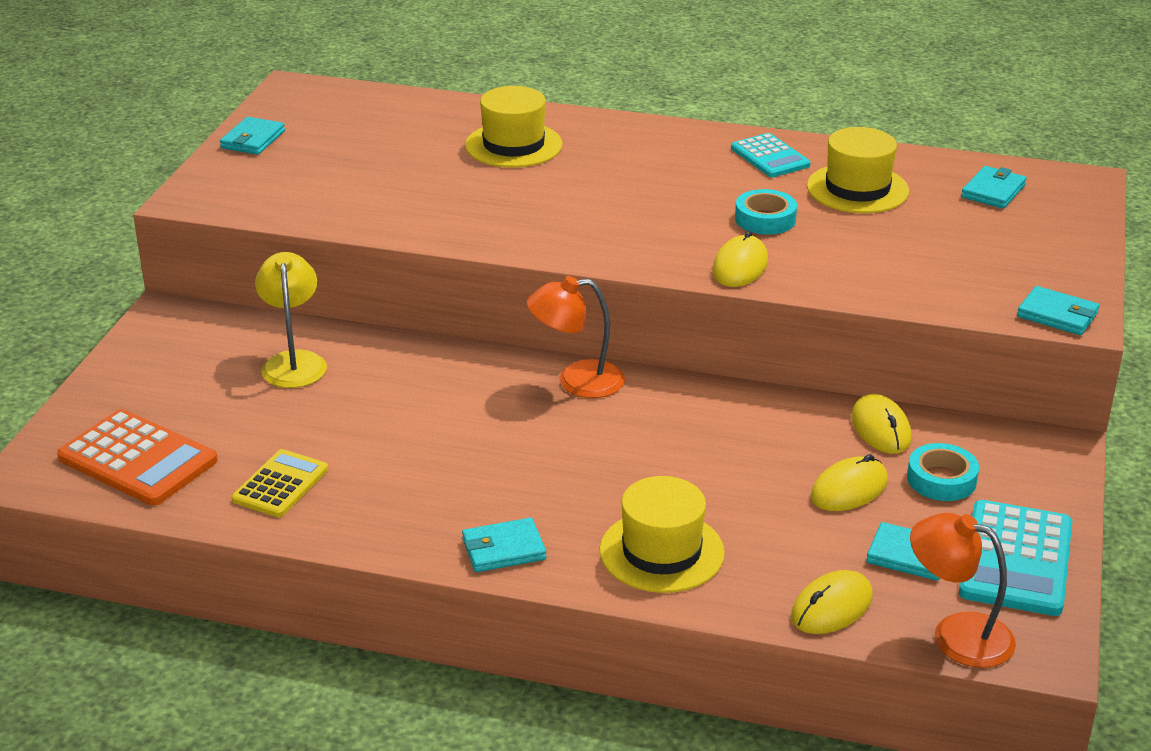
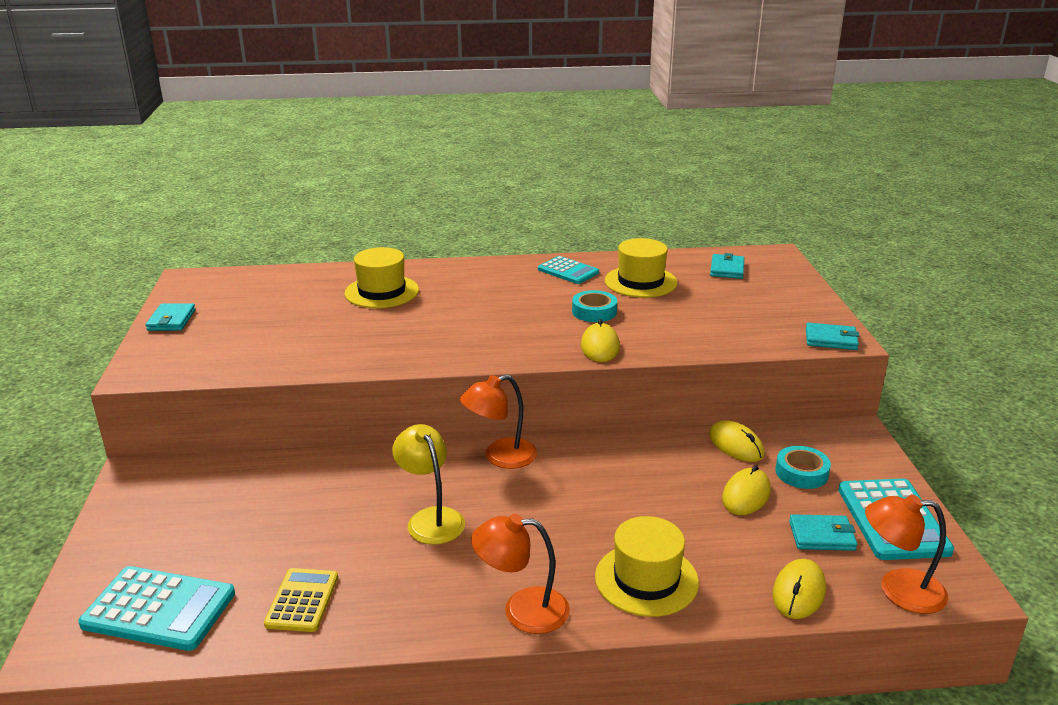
camera: 20 degrees left, 5 degrees down
(138, 459) = (159, 609): orange calculator -> turquoise calculator
(294, 362) = (265, 490): yellow lamp -> yellow lamp (431, 518)
(503, 549) = (522, 610): turquoise wallet -> orange lamp

